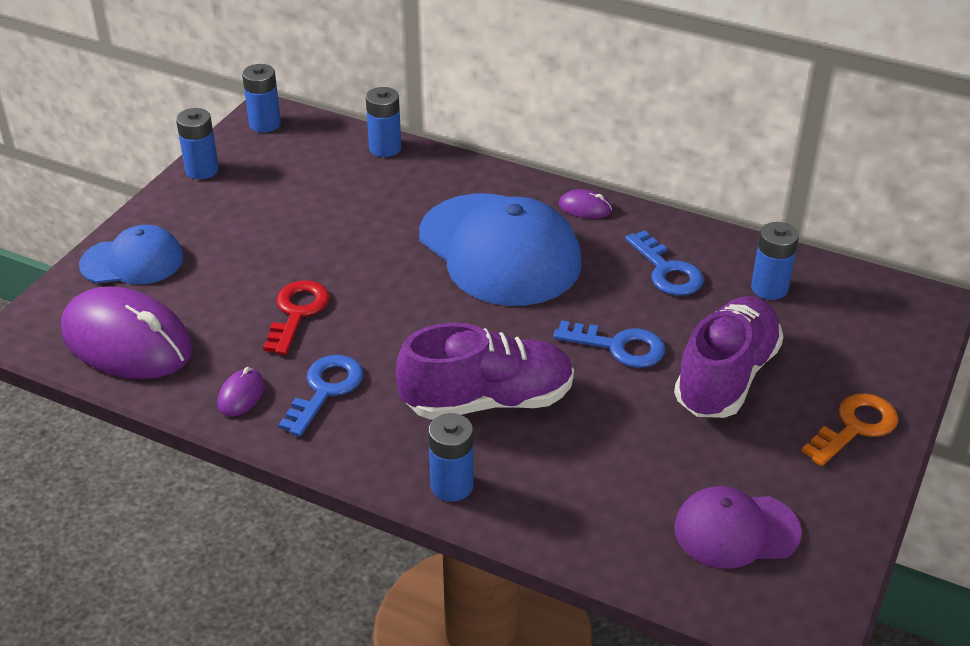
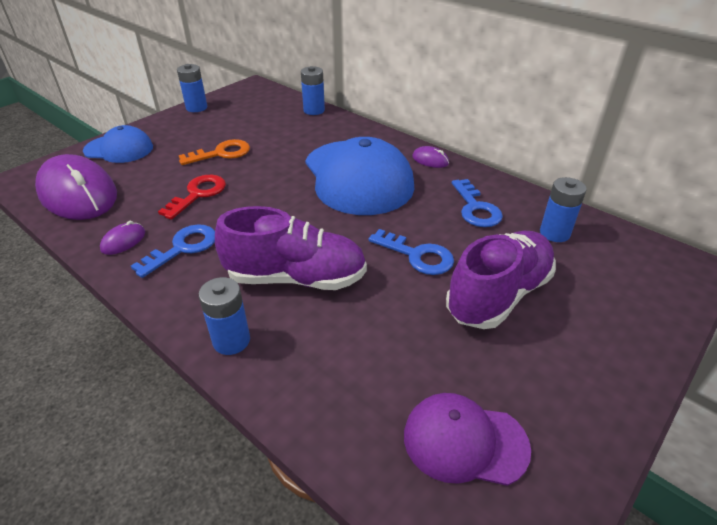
camera: 15 degrees right, 0 degrees up
(265, 124) = (249, 90): blue battery -> none
(855, 427) = (607, 361): orange key -> orange key (221, 153)

